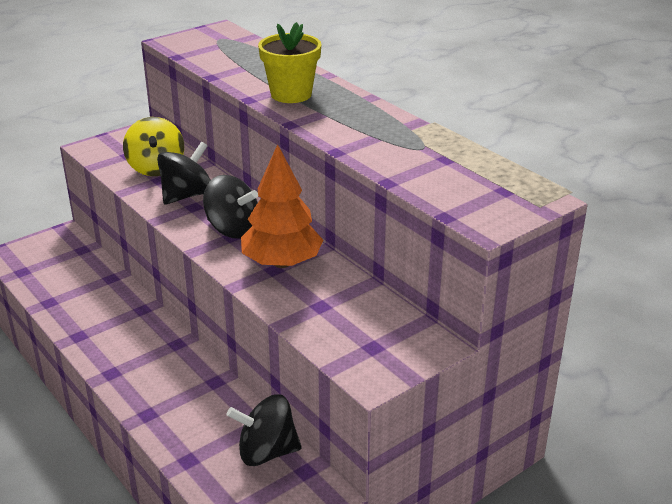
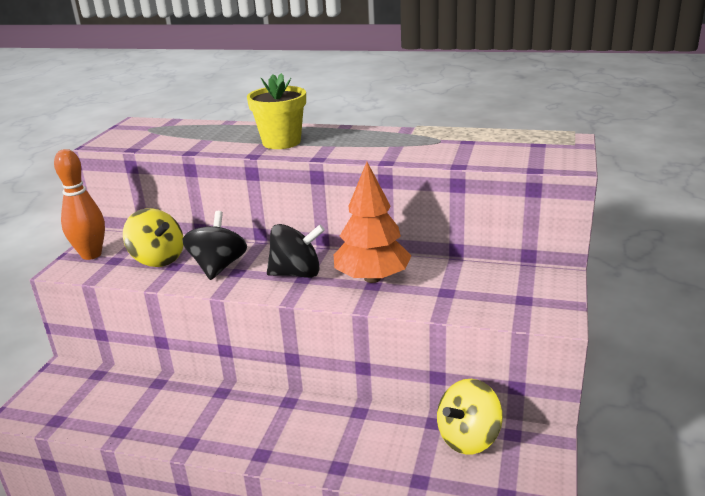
camera: 35 degrees left, 5 degrees down
(119, 143) = (91, 255): none -> orange bowling pin
(266, 452) = (468, 438): black spinning top -> yellow spinning top

